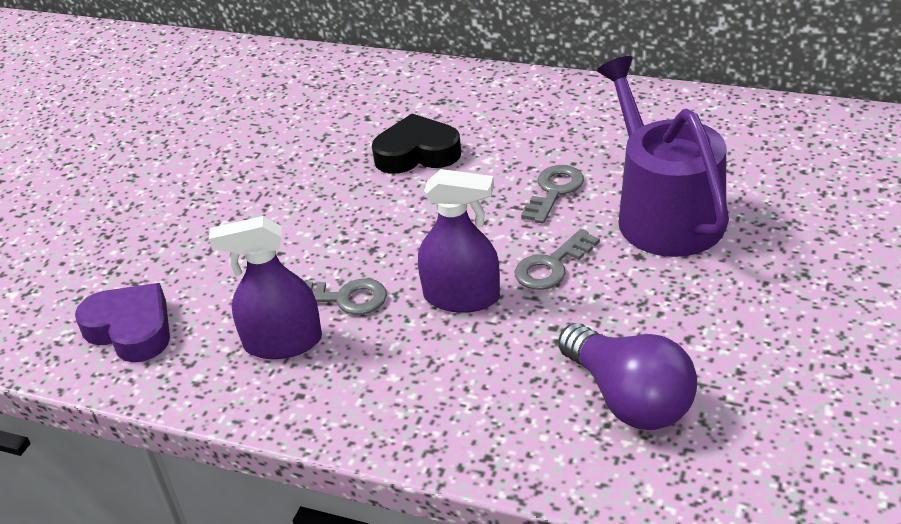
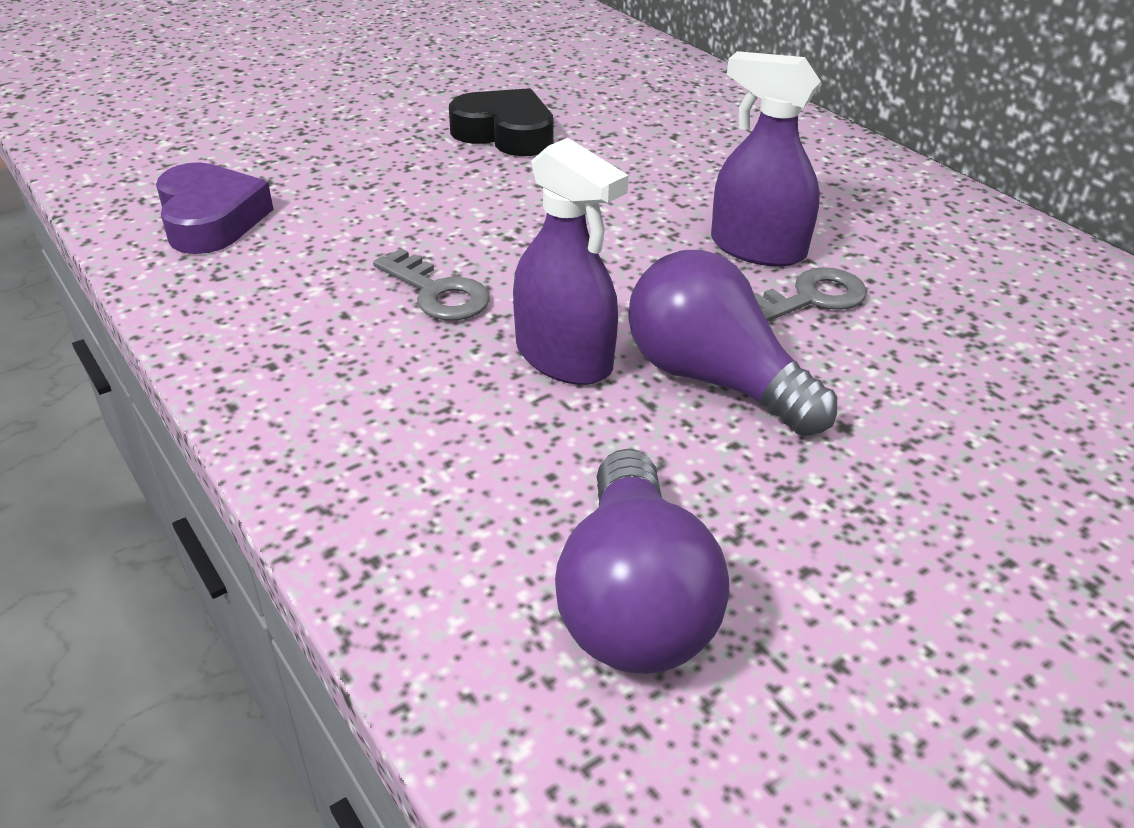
camera: 30 degrees right, 0 degrees up
(283, 342) = (323, 303): purple spray bottle -> purple spray bottle (757, 248)
(417, 153) = (688, 190): black heart -> black heart (505, 133)
(551, 266) = (713, 379): grey key -> purple light bulb
(664, 213) = (937, 392): purple watering can -> none

